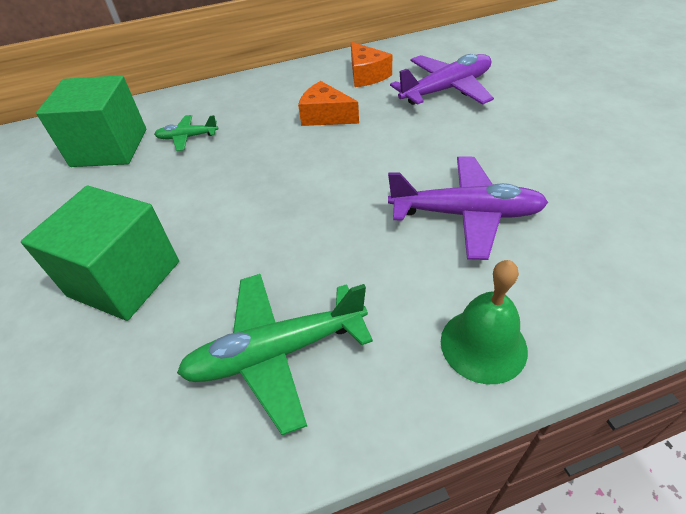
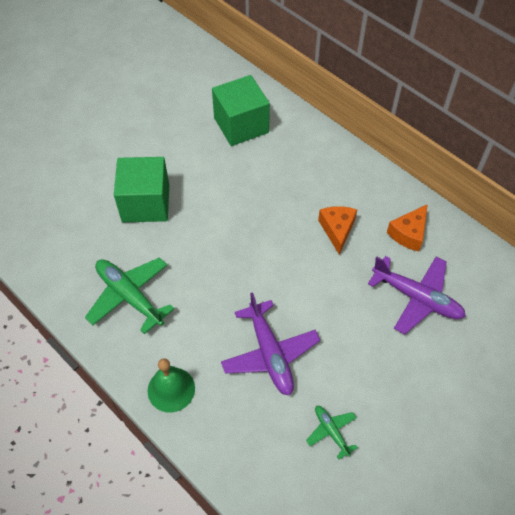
camera: 60 degrees right, 10 degrees up
(187, 137) = (272, 160): green plane -> green plane (331, 431)

